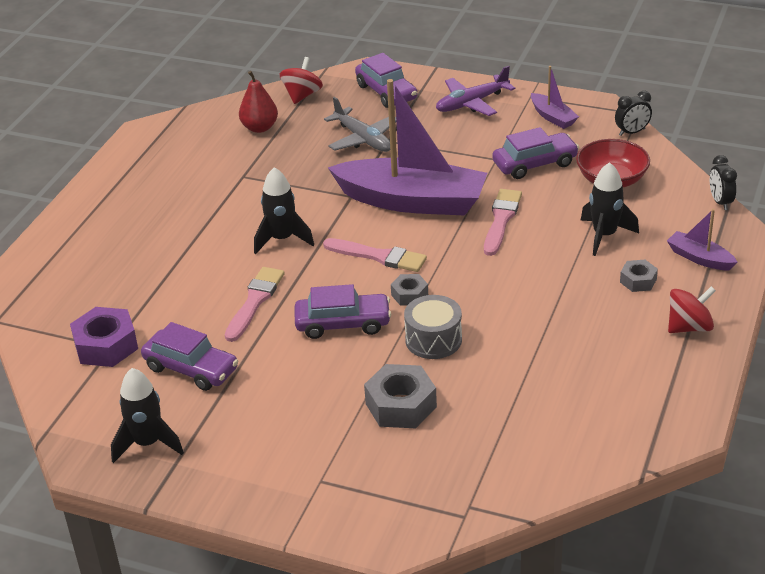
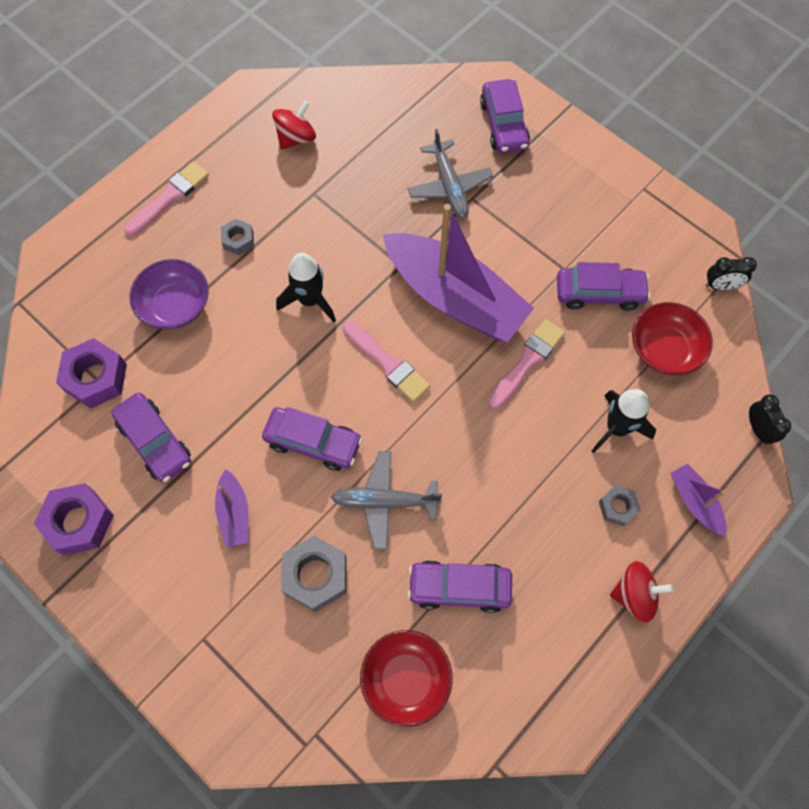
camera: 20 degrees right, 30 degrees up
(148, 443) = (79, 522): black rocket -> purple nut
(156, 278) = (175, 306): none -> purple bowl
(255, 301) = (248, 376): pink brush -> pink brush (169, 197)
(260, 128) = (359, 129): red pear -> none
(302, 95) = (420, 97): red spinning top -> red spinning top (296, 138)
(409, 295) = (391, 430): grey nut -> grey nut (238, 240)
(433, 340) = (385, 501): grey drum -> grey plane
(472, 103) = (580, 175): purple plane -> none
(528, 443) = (406, 679): none -> red bowl
(536, 371) = (459, 588): none -> purple car
(553, 117) = (651, 230): purple boat -> purple boat (234, 513)
(720, 202) = (758, 429): black clock -> black clock turned 150 degrees clockwise

